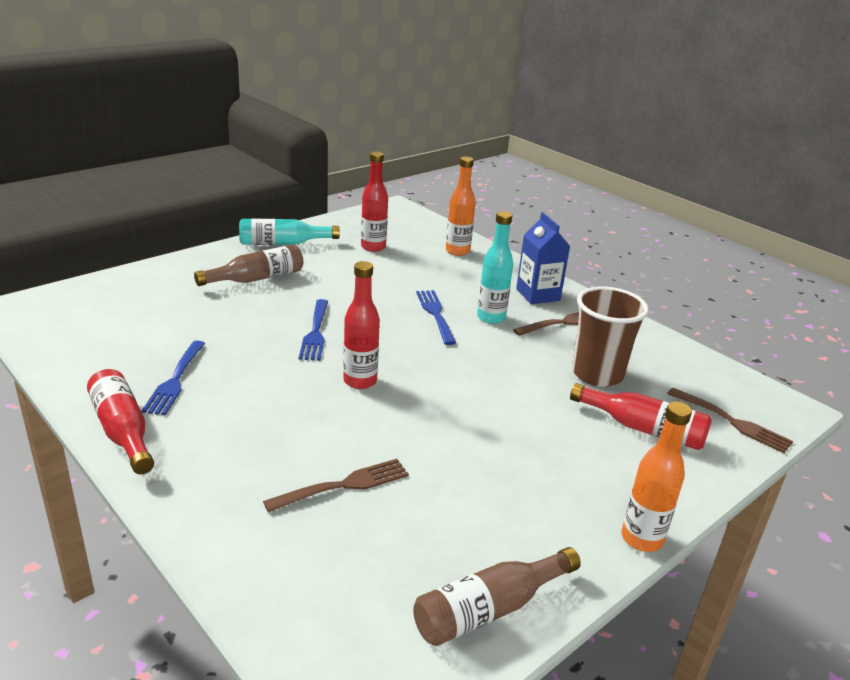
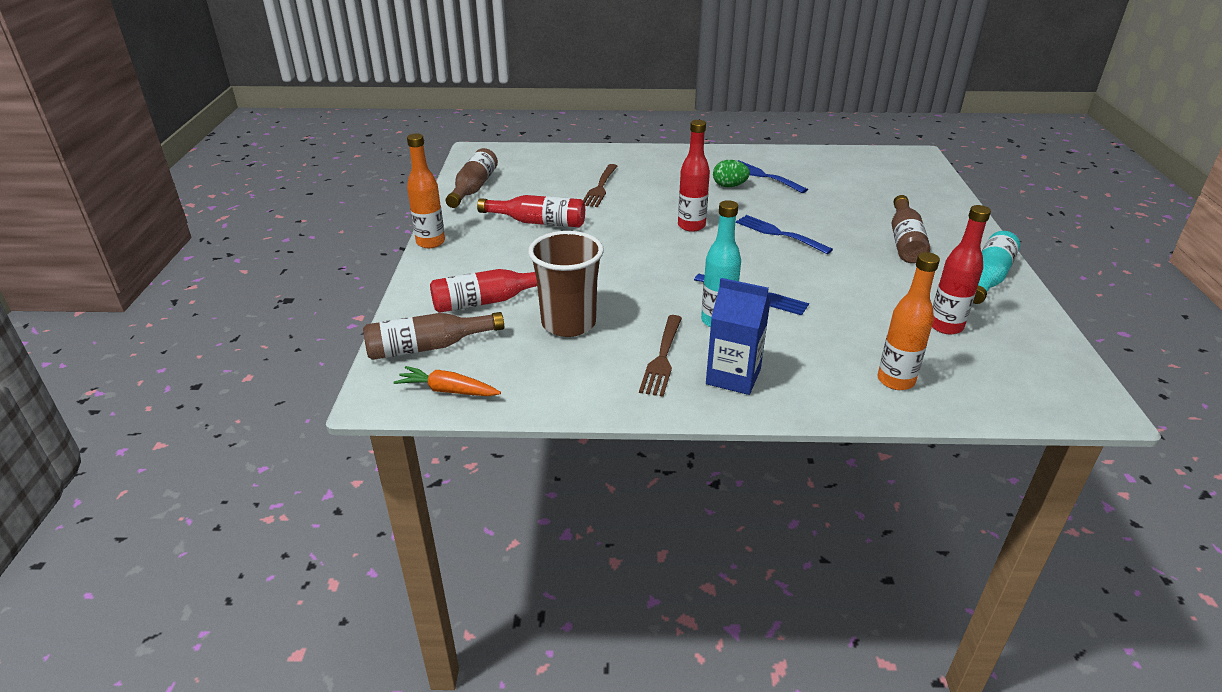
camera: 135 degrees right, 5 degrees up
(123, 431) = (725, 154): red bottle -> red bottle (538, 222)
(231, 393) = (729, 186): none -> green egg
(731, 421) = (428, 347): brown fork -> brown bottle
(736, 384) = (448, 391): none -> orange carrot

